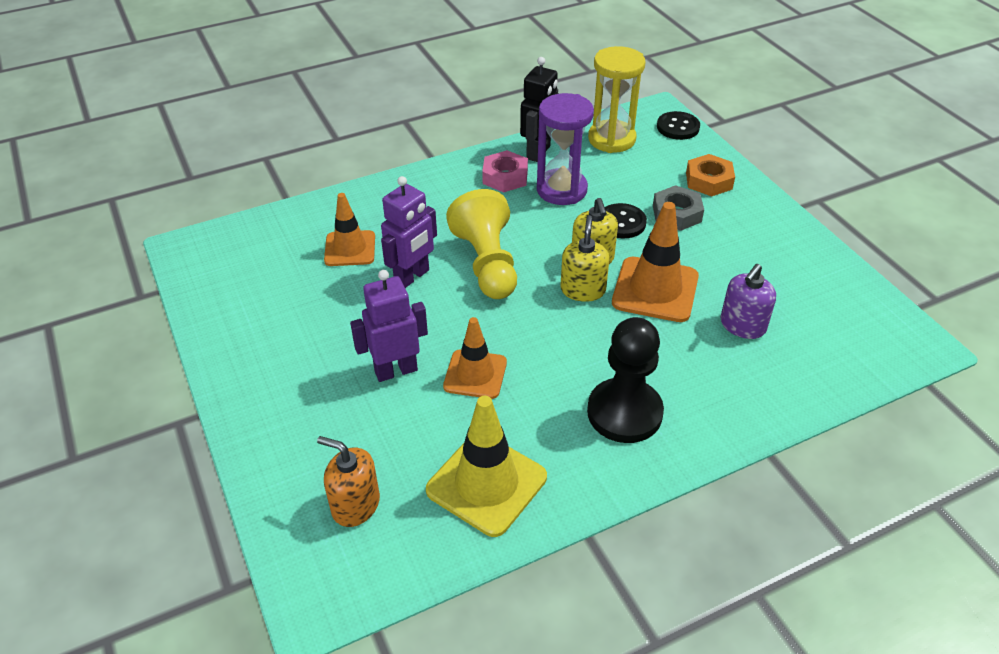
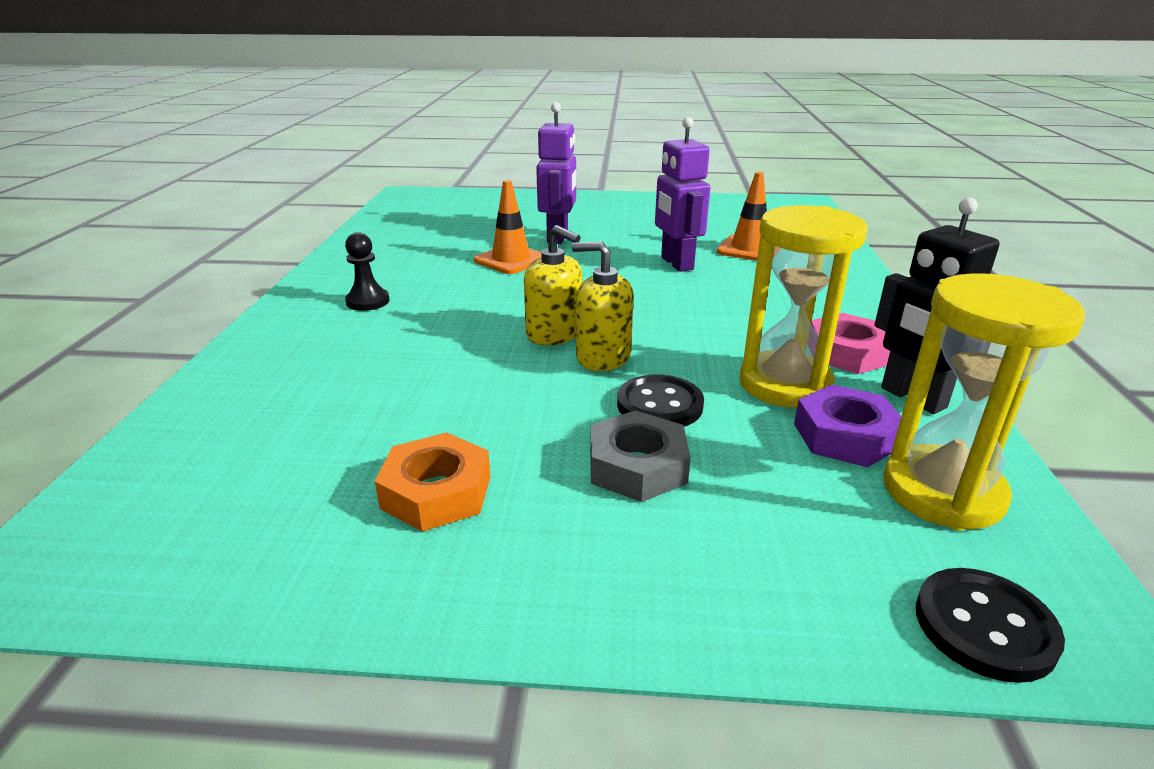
camera: 120 degrees right, 15 degrees down
(355, 505) = (455, 209): orange soap dispenser -> none
(486, 483) = (402, 241): yellow traffic cone -> none
(487, 263) = (661, 298): yellow pawn -> none
(561, 190) = (785, 384): purple hourglass -> yellow hourglass
(593, 166) = (845, 436): none -> purple nut
(624, 413) = (368, 301): black pawn -> black pawn, size x0.50
(655, 290) = (495, 377): orange traffic cone -> none
(708, 181) = (712, 559): orange nut -> orange nut (436, 492)
(742, 325) = (349, 412): purple soap dispenser -> none

